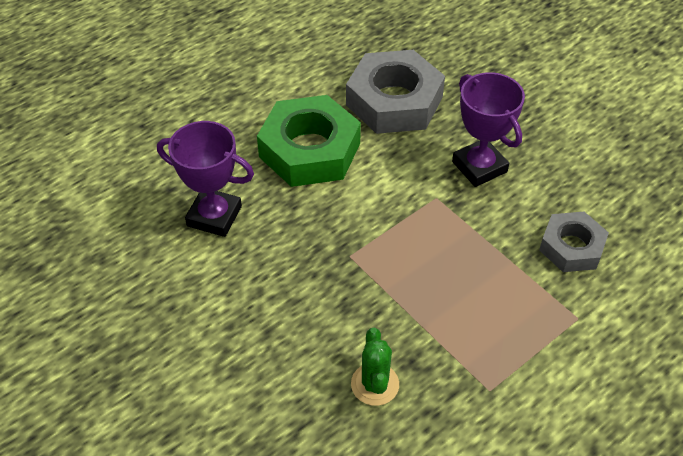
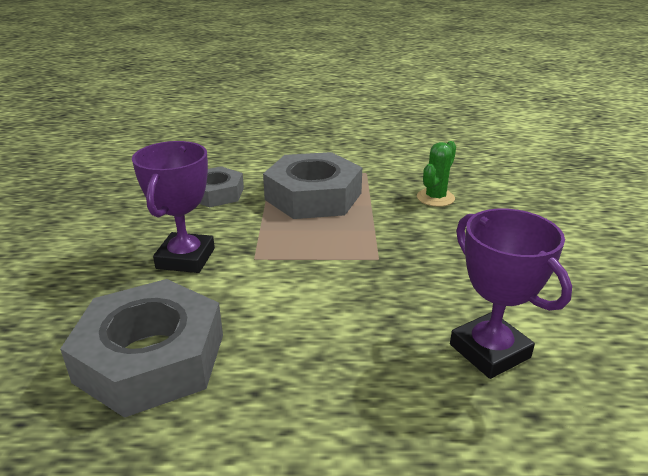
camera: 140 degrees left, 20 degrees down
(309, 150) = (314, 360): green nut -> none
(487, 303) = (313, 196): none -> grey nut

